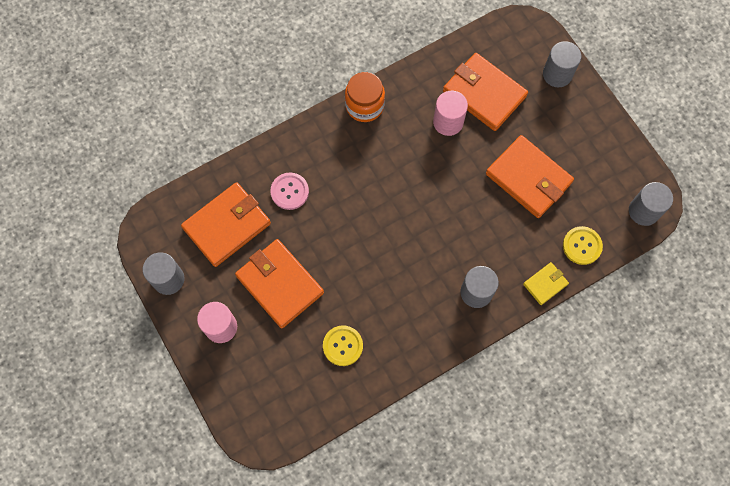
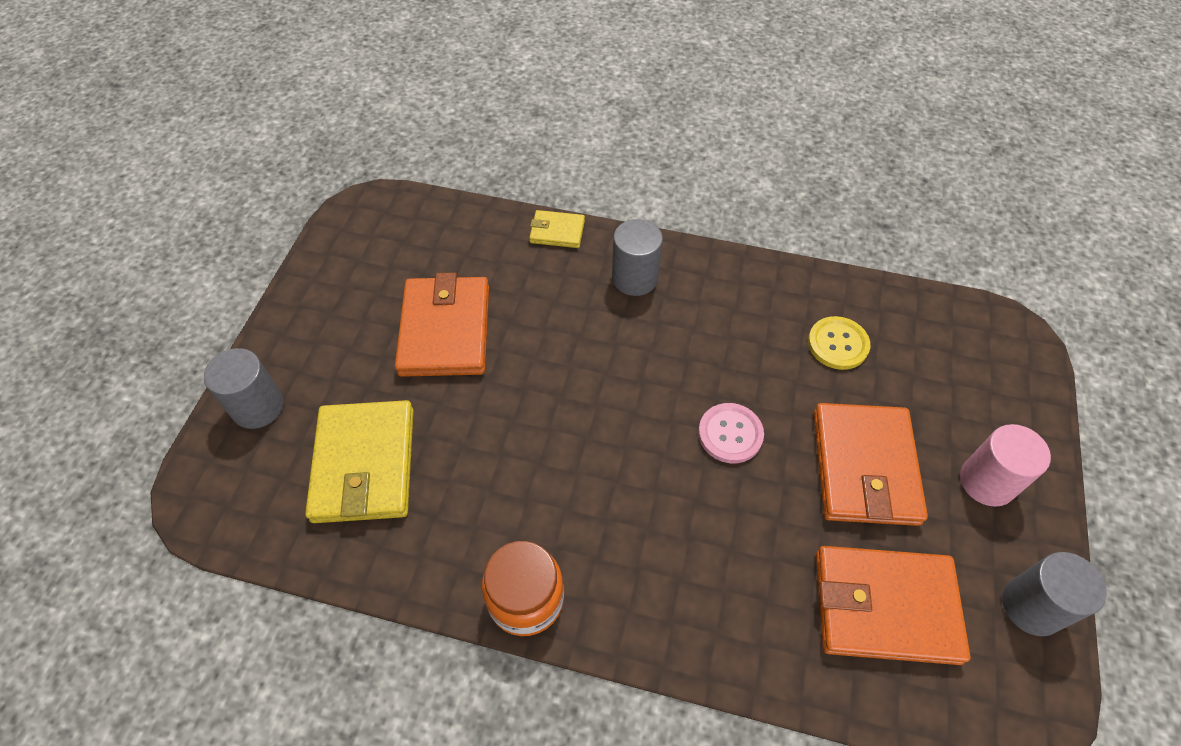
camera: 135 degrees left, 15 degrees down
(289, 191) = (750, 573): pink button -> pink button (730, 434)
(448, 122) = (449, 471): pink cylinder -> none
(484, 94) = (364, 464): orange wallet -> yellow wallet
(582, 246) = (479, 232): yellow button -> none
(644, 211) = (382, 211): grey cylinder -> none

